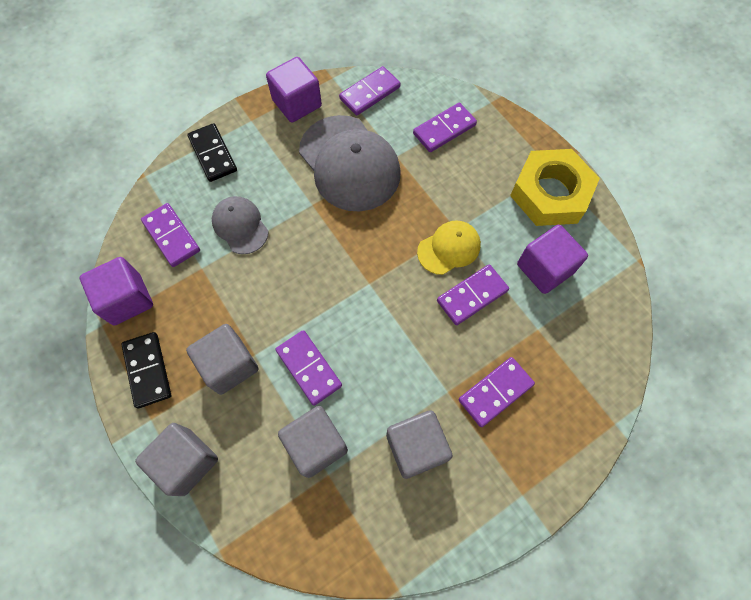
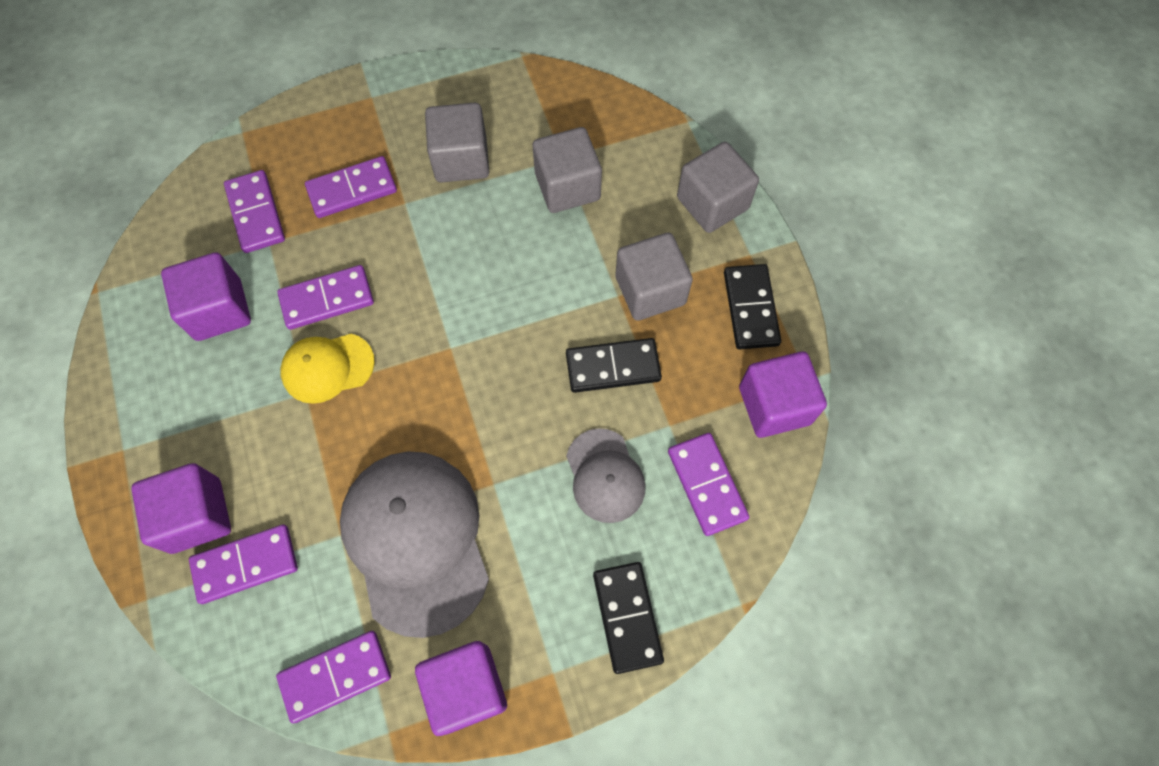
camera: 165 degrees left, 0 degrees up
(248, 298) = (613, 367): none -> black domino
(309, 368) = (555, 265): purple domino -> purple domino (255, 214)
(486, 146) = (196, 515): none -> purple cube
(550, 193) = (149, 412): yellow nut -> none

